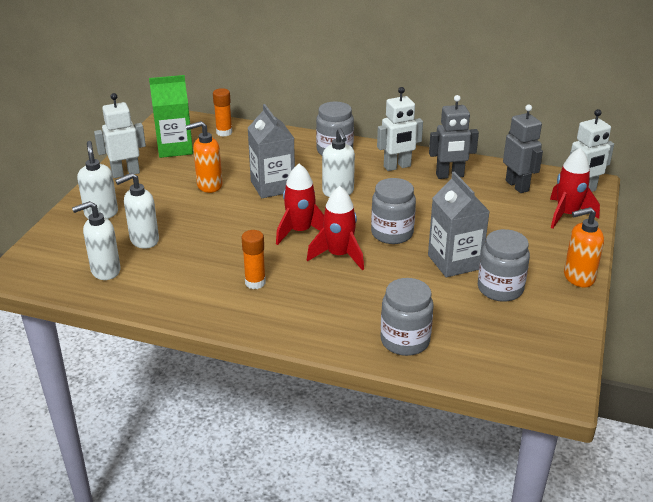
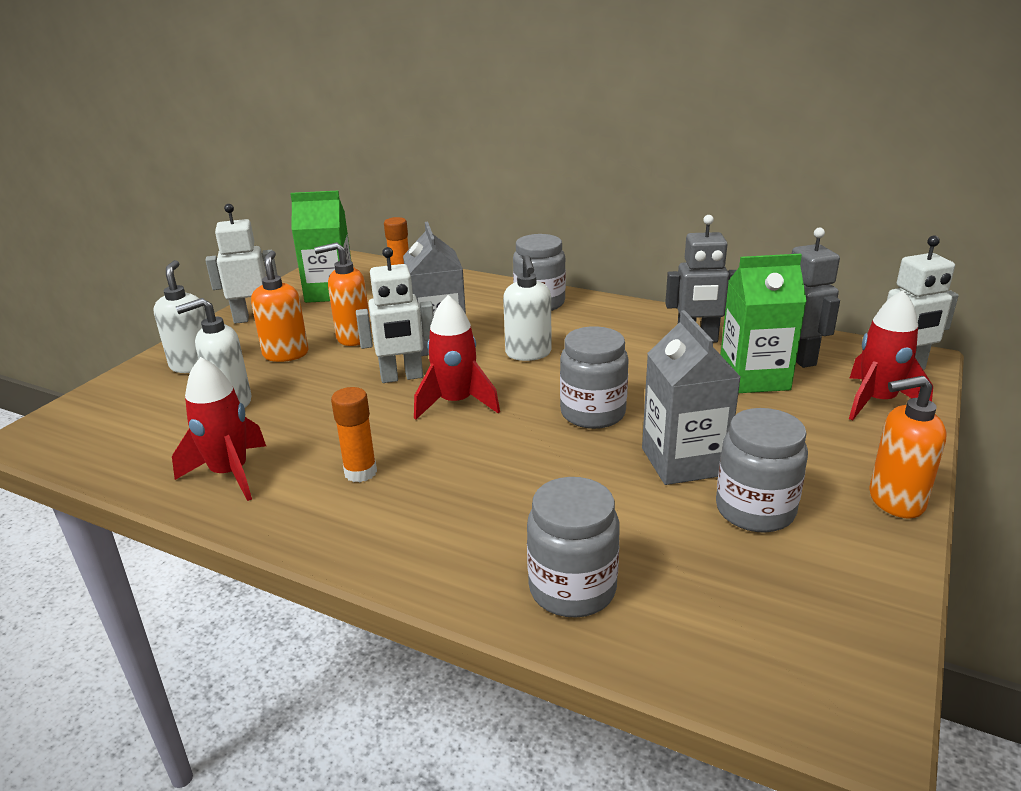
camera: 10 degrees right, 5 degrees down
(105, 271) = (154, 441): white soap dispenser -> none
(165, 201) = (286, 354): none -> orange soap dispenser
(338, 255) = (502, 440): red rocket -> red rocket (230, 474)
(397, 167) = (622, 325): white robot -> white robot (402, 377)
(490, 202) = (754, 378): none -> green carton

